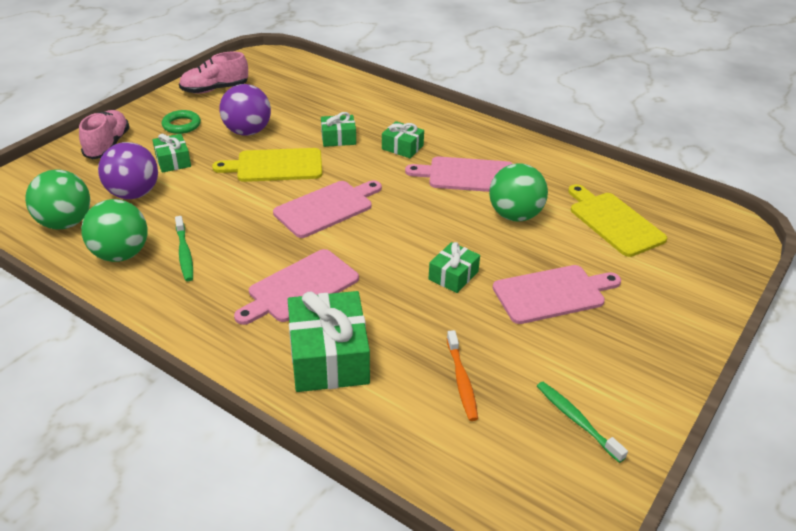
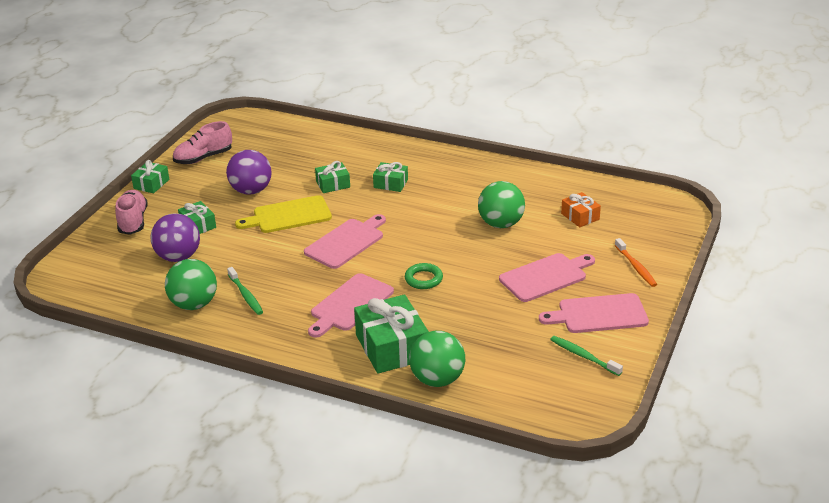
camera: 10 degrees left, 5 degrees down
(65, 223) = (133, 289): green ball -> green ball (437, 379)
(181, 125) = (189, 194): green ring -> green ring (423, 279)
(453, 275) = (466, 276): green gift -> green gift (151, 184)
(461, 381) = (495, 346): orange toothbrush -> orange toothbrush (636, 267)
(467, 175) = (452, 198): pink cutting board -> pink cutting board (598, 314)
(614, 222) = (580, 216): yellow cutting board -> orange gift

